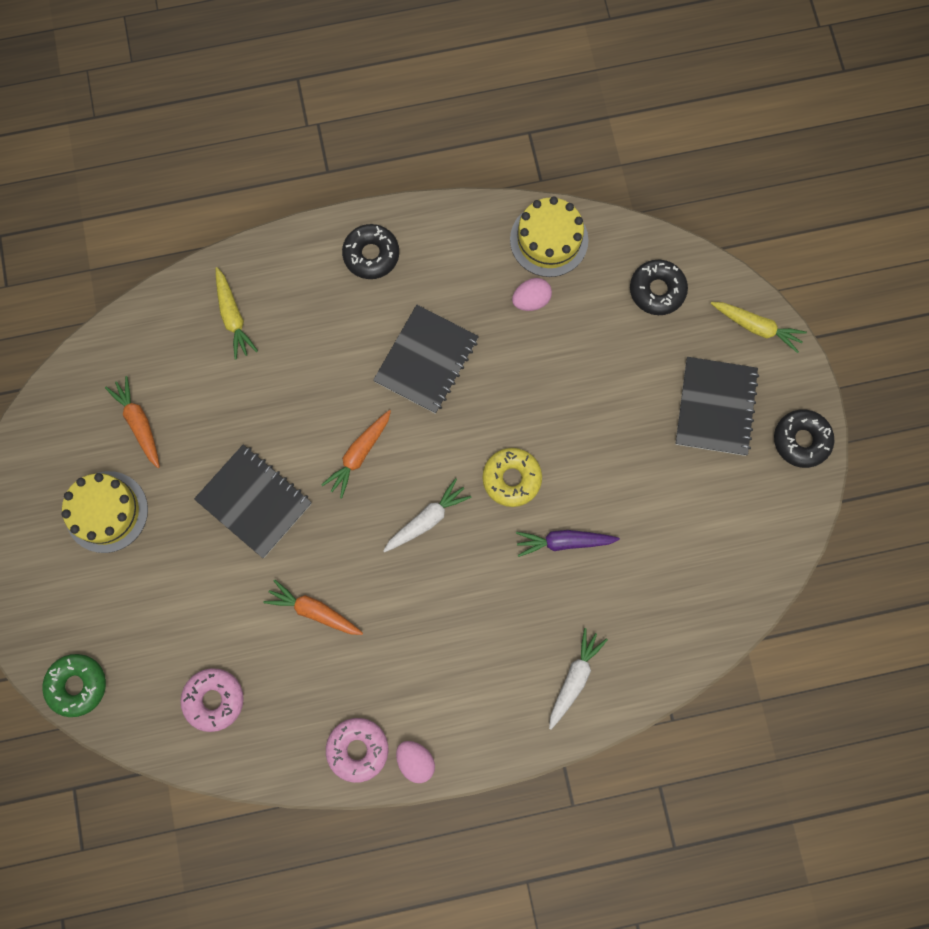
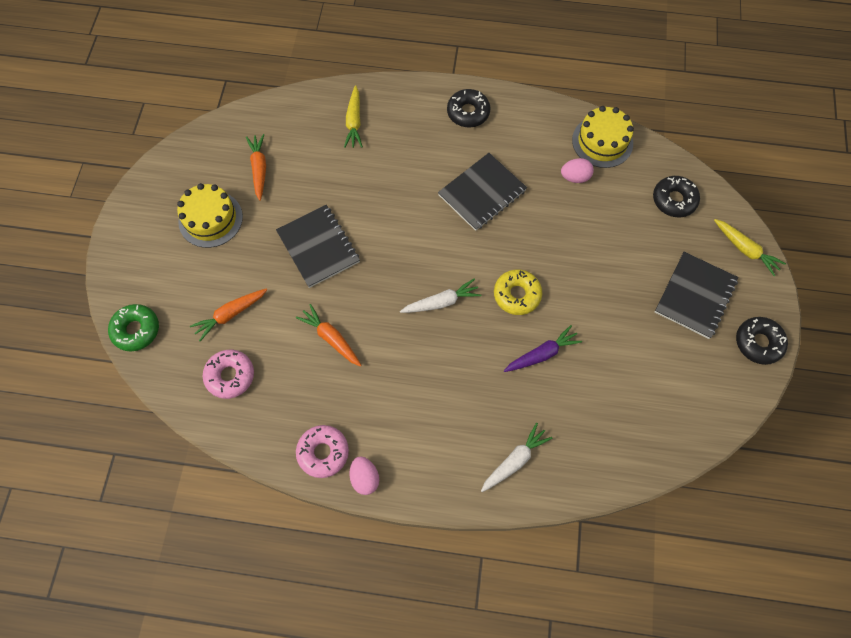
camera: 20 degrees right, 10 degrees down
(359, 454) = (408, 240): orange carrot -> orange carrot (230, 314)
(564, 542) = (542, 354): purple carrot -> purple carrot turned 135 degrees clockwise

